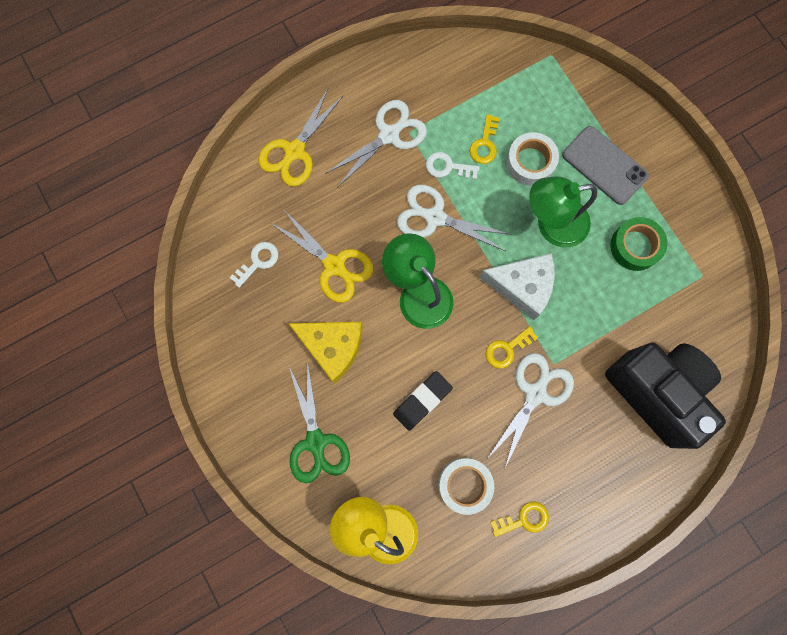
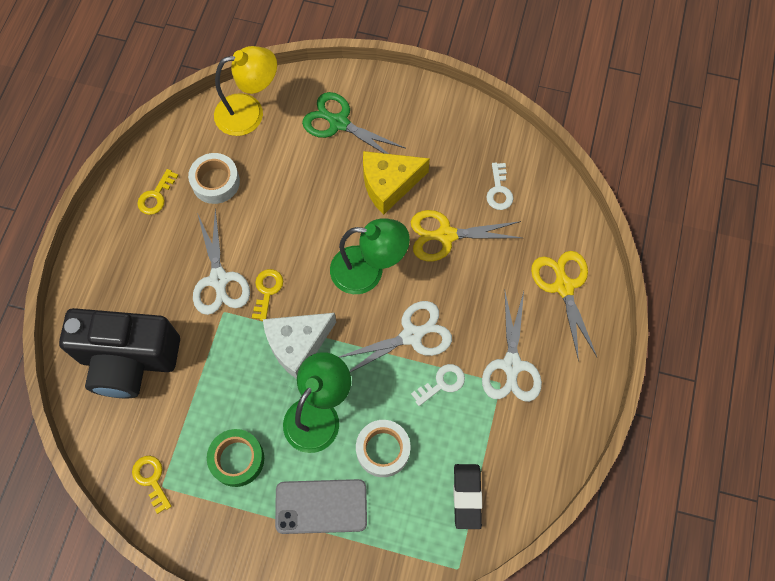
camera: 135 degrees right, 10 degrees down
(422, 401) = (294, 206): black eraser -> black eraser (467, 496)
(485, 144) = (433, 430): yellow key -> yellow key (151, 479)

